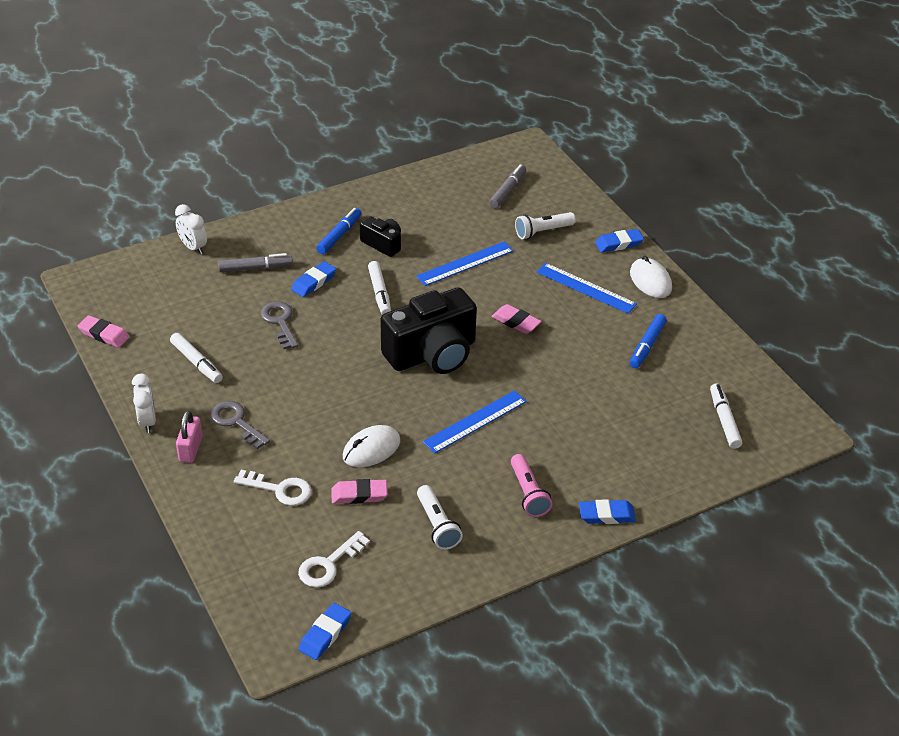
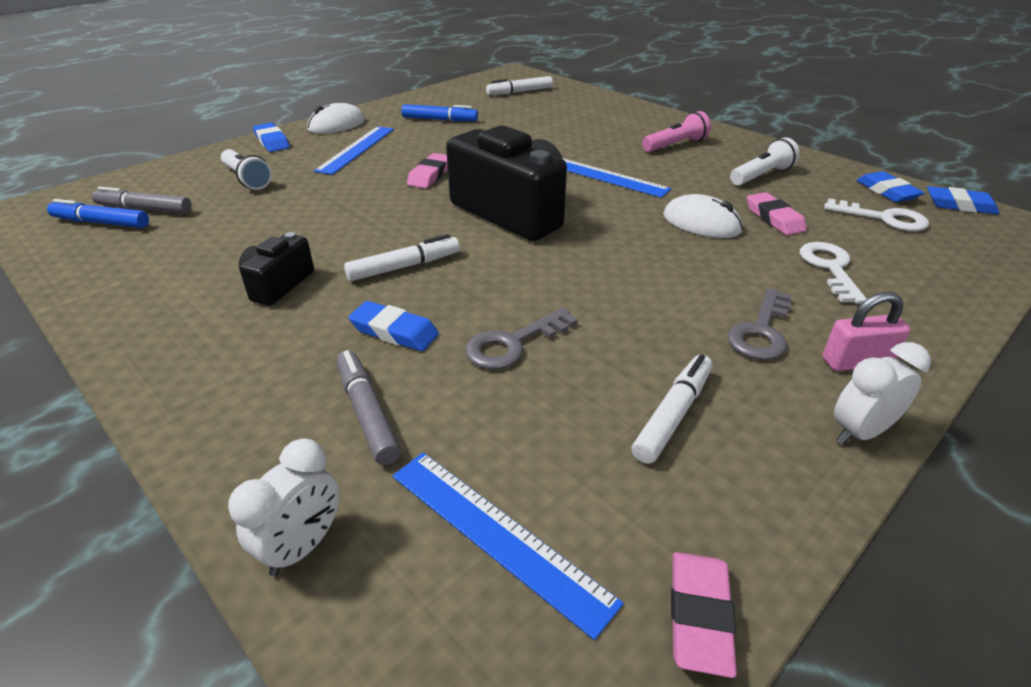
camera: 105 degrees left, 5 degrees down
(339, 235) = (252, 332): blue marker -> blue marker (101, 223)
(465, 263) = (321, 216): blue ruler -> blue ruler (497, 535)
(606, 515) = (666, 118): blue eraser -> blue eraser (887, 191)

